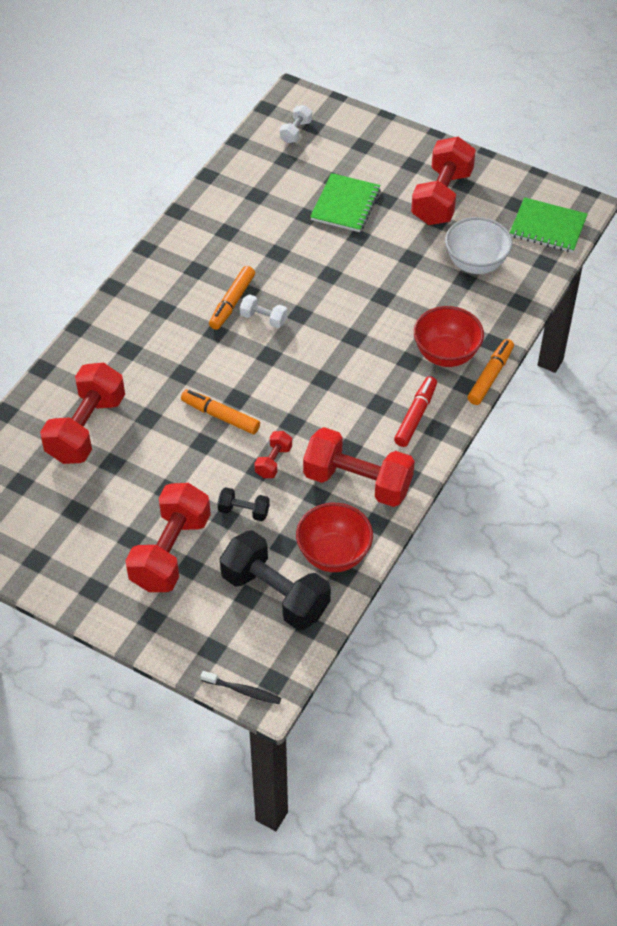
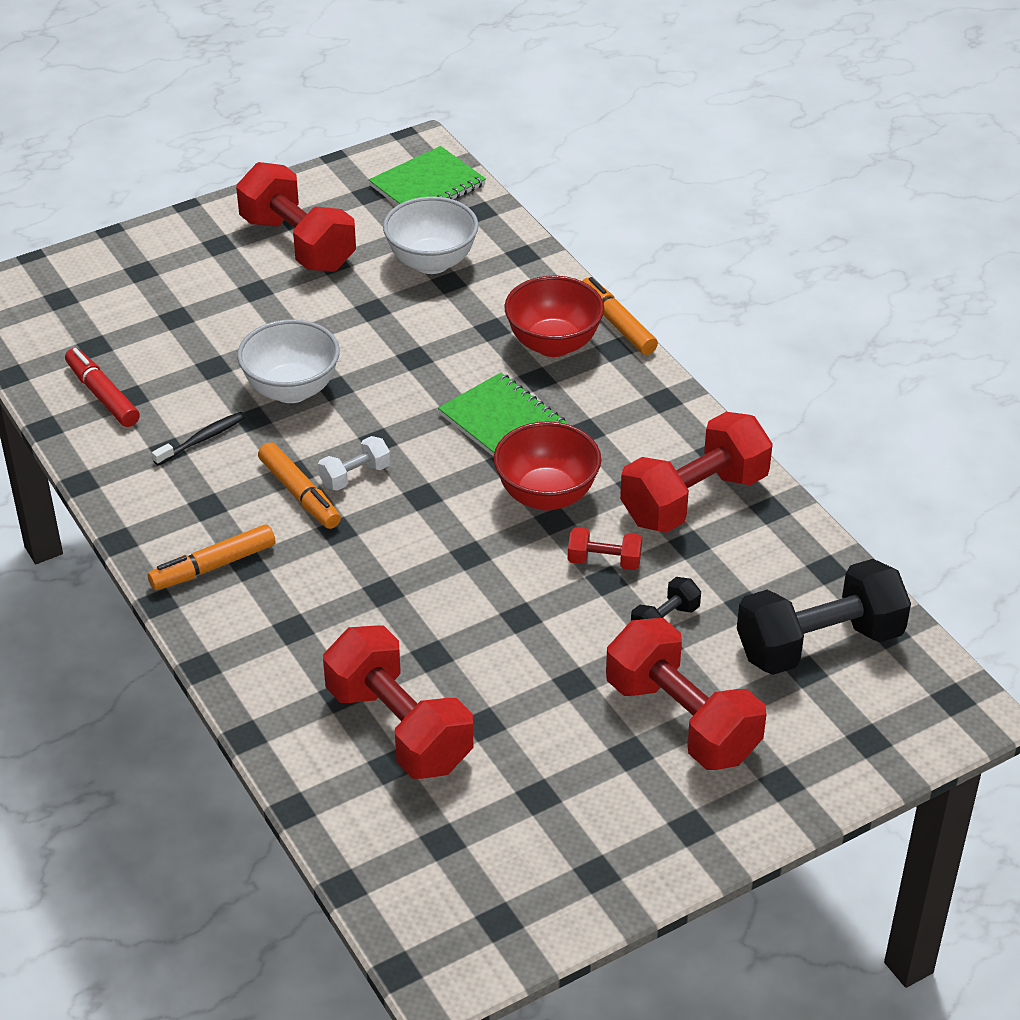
camera: 60 degrees left, 10 degrees down
(220, 416) = (488, 582): orange marker -> orange marker (213, 566)
(243, 691) = (952, 734): black toothbrush -> black toothbrush (202, 439)
(273, 461) = (604, 561): red dumbbell -> red dumbbell turned 45 degrees counterclockwise
(296, 131) = (53, 317): white dumbbell -> none
(313, 257) = (292, 390): none -> white bowl
(334, 554) = (792, 565): red bowl -> red bowl (546, 495)
(345, 204) = (229, 326): green notebook -> green notebook (503, 422)
(415, 416) = (629, 408): red marker -> red marker (102, 395)

